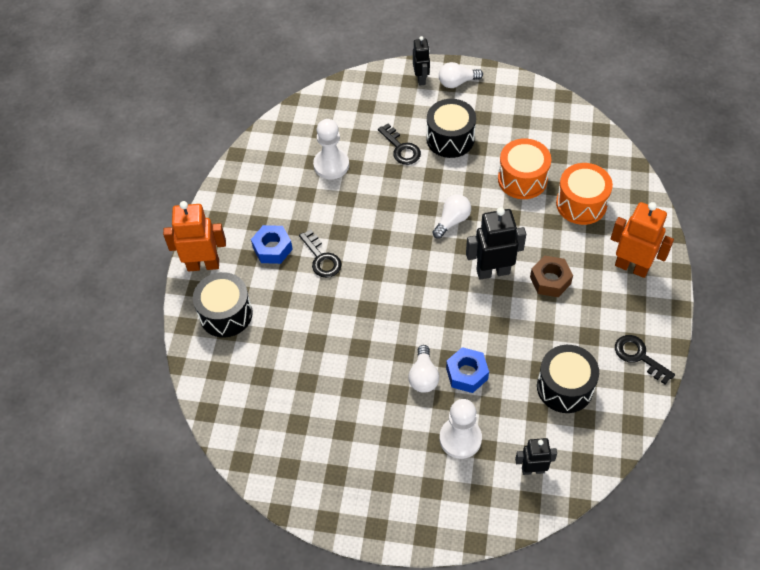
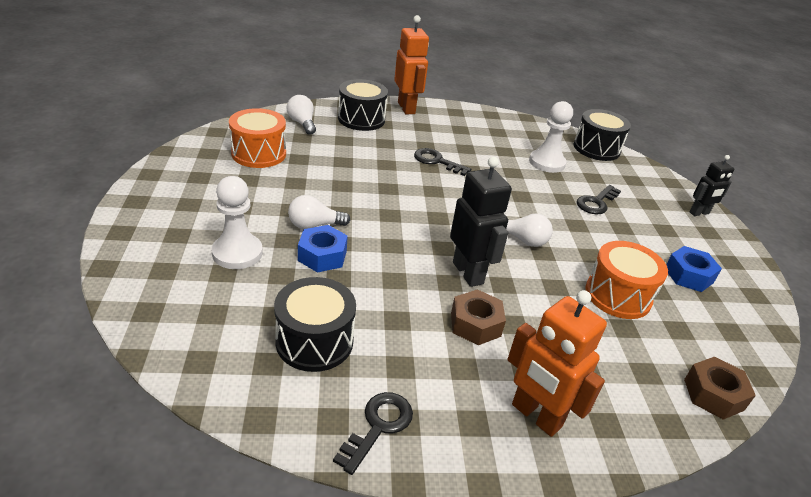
camera: 70 degrees right, 20 degrees down
(272, 248) = (436, 137): blue nut -> blue nut (688, 275)
(321, 258) = (436, 161): black key -> black key turned 75 degrees clockwise
(450, 139) = (634, 235): black drum -> black drum (596, 148)
(457, 82) = (718, 238): white light bulb -> white light bulb (302, 123)
(533, 469) = (192, 313): black robot -> none
(581, 204) = (615, 354): orange drum -> orange drum (259, 153)
(616, 163) = (713, 394): none -> brown nut
(632, 267) = (536, 416): orange robot -> orange robot turned 120 degrees clockwise

